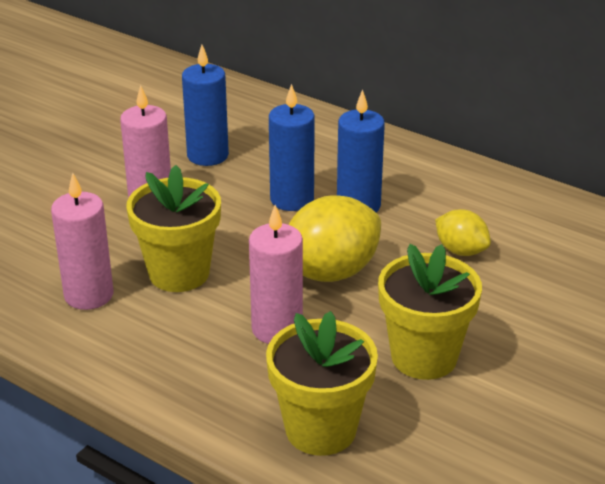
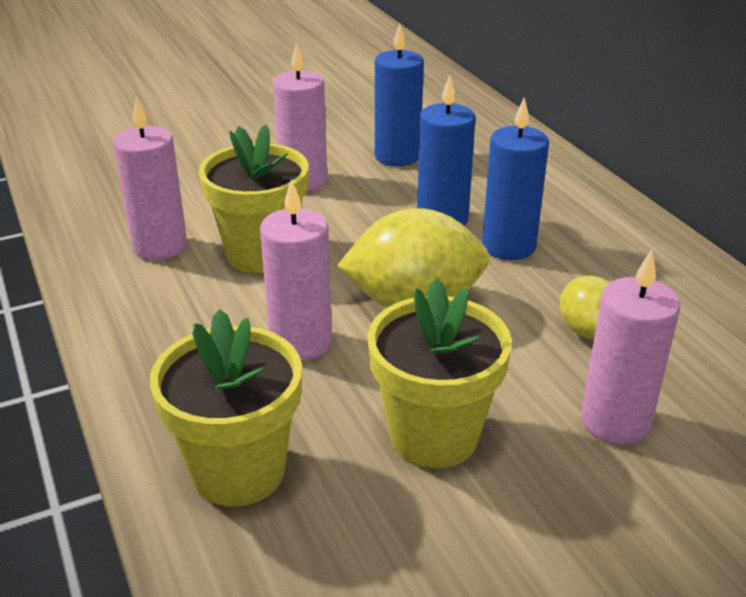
camera: 30 degrees right, 0 degrees up
(524, 305) = (615, 421): none -> pink candle

